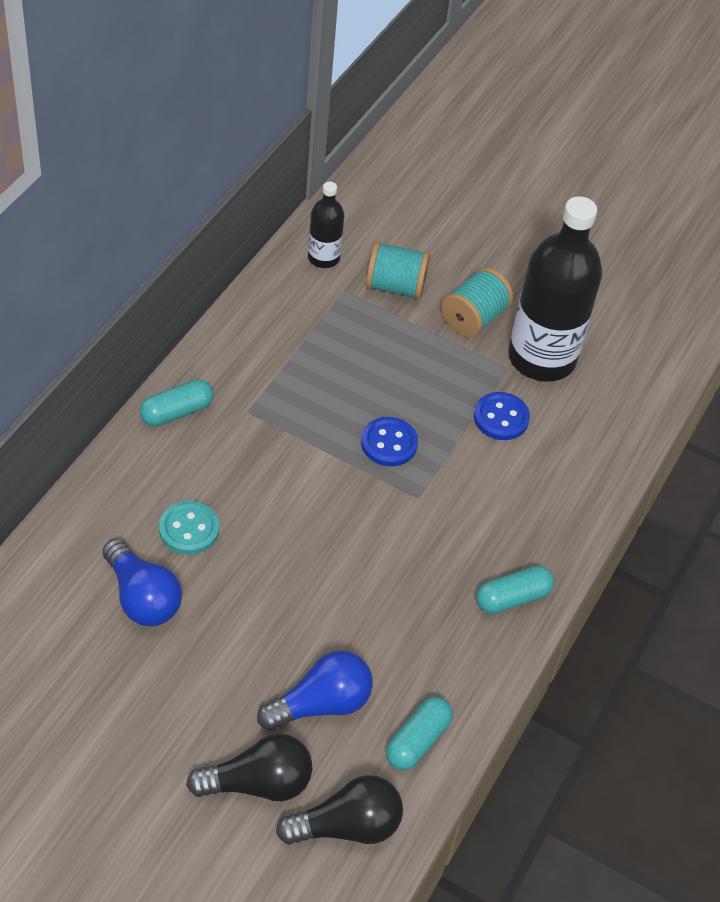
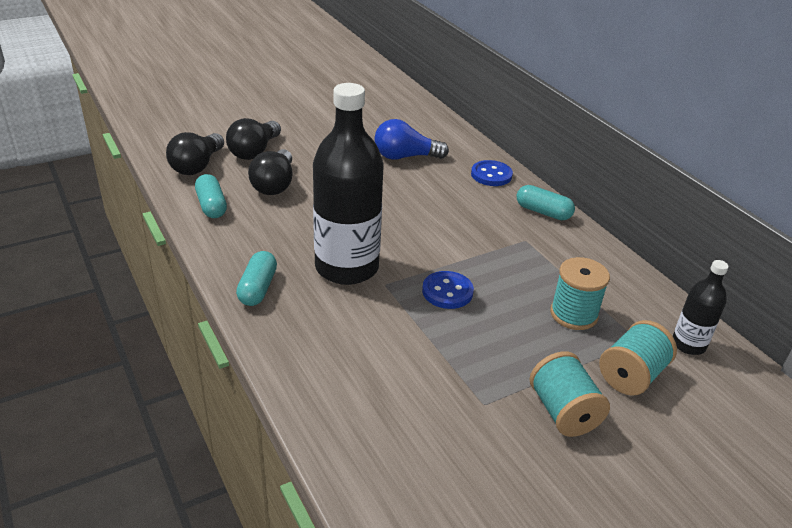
camera: 125 degrees right, 15 degrees down
(177, 412) = (543, 212): turquoise capsule -> turquoise capsule turned 60 degrees counterclockwise
(189, 529) = (440, 185): turquoise button -> none
(321, 704) = (274, 184): blue light bulb -> black light bulb
(345, 341) = (573, 314): none -> turquoise spool
(501, 418) = (427, 368): blue button -> blue button (491, 175)
(541, 358) = (482, 437): black bottle -> black bottle (347, 267)

